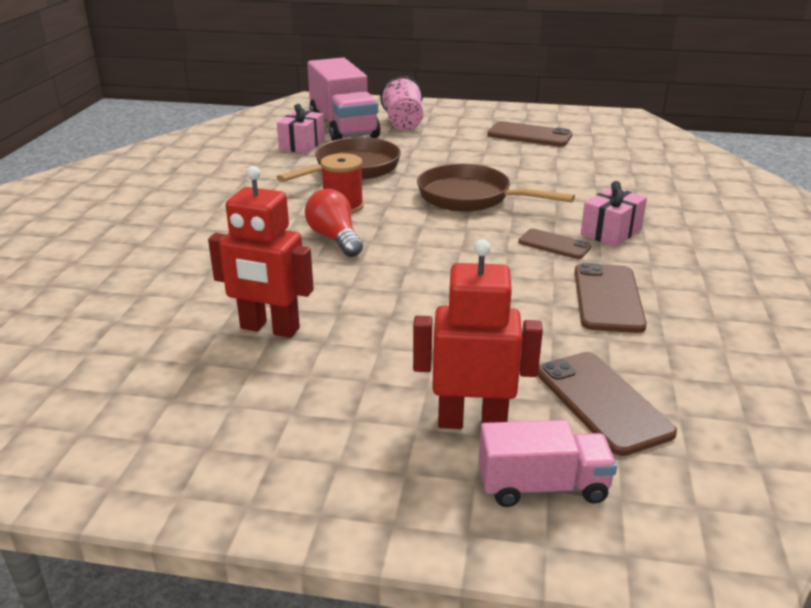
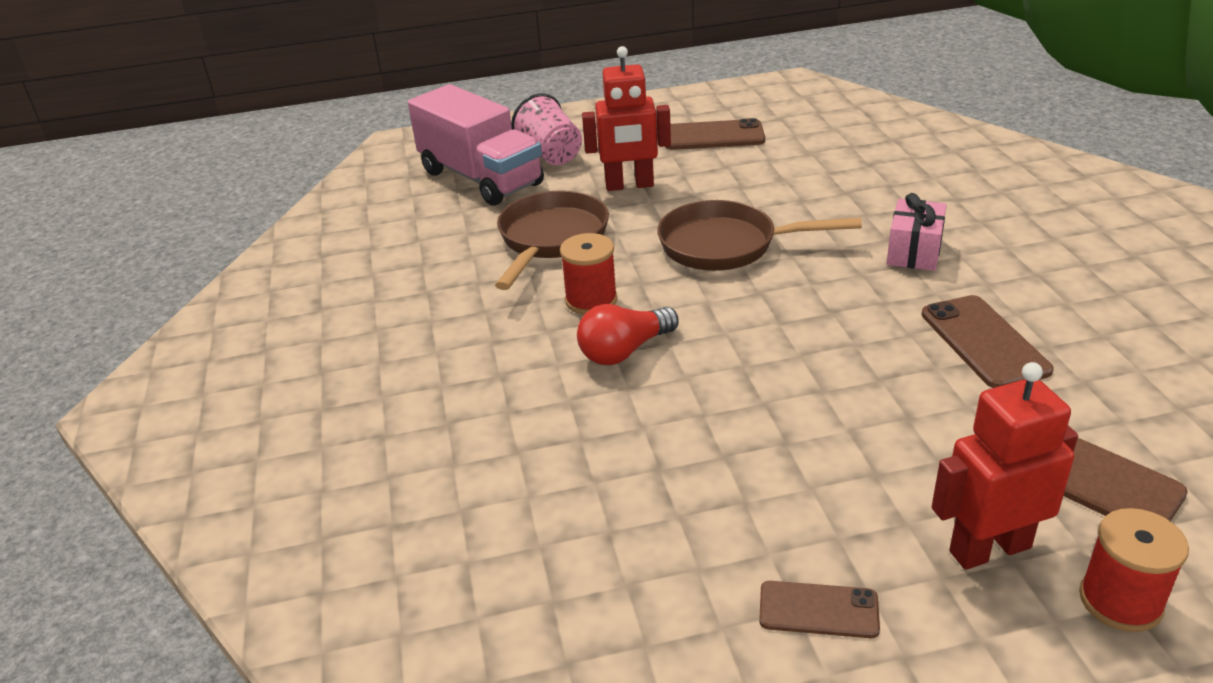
camera: 20 degrees left, 5 degrees up
(269, 329) = (667, 505): red robot -> red robot (629, 185)
(302, 145) = (453, 219): pink gift -> none
(335, 238) = (624, 351): red light bulb -> red light bulb turned 75 degrees counterclockwise
(542, 486) = (1120, 601): pink truck -> red spool
(554, 244) = (871, 286): brown phone -> brown phone (818, 610)

